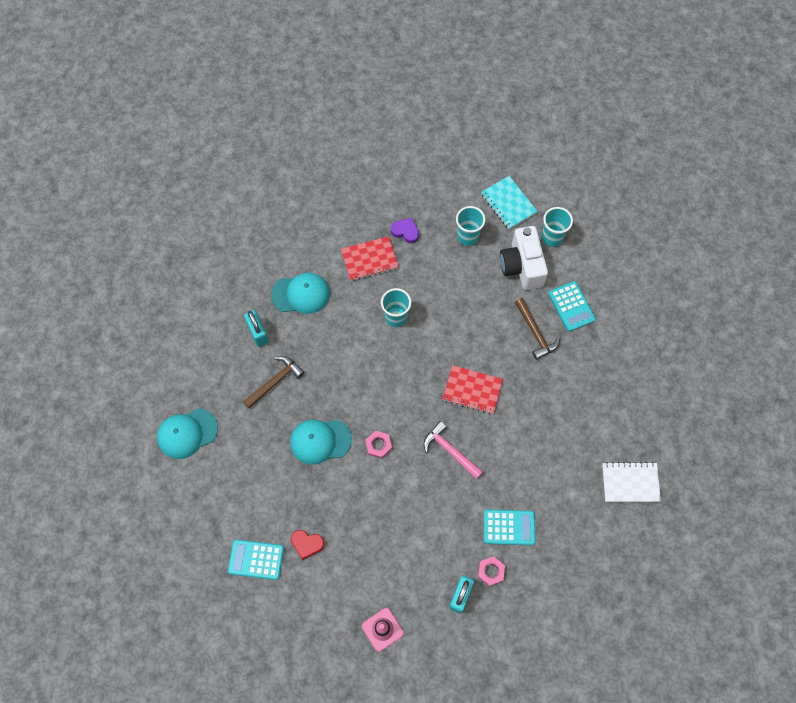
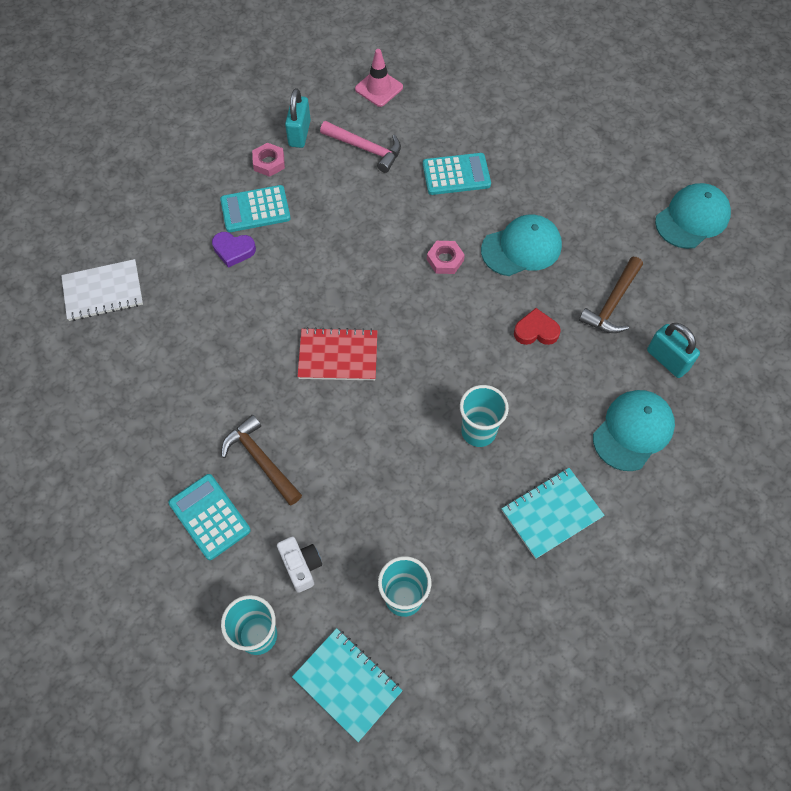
camera: 165 degrees right, 5 degrees down
(256, 559) = (543, 116): turquoise calculator -> turquoise calculator (456, 174)
(301, 294) = (633, 431): turquoise cap -> turquoise cap turned 150 degrees clockwise
(307, 544) = (492, 142): red heart -> red heart (536, 331)
(369, 259) = (551, 513): red notebook -> turquoise notebook
(405, 231) = (511, 579): purple heart -> purple heart (233, 250)
(450, 451) = (349, 275): pink hammer -> pink hammer (365, 149)
(522, 266) = (301, 566): white camera -> white camera, size x0.52

